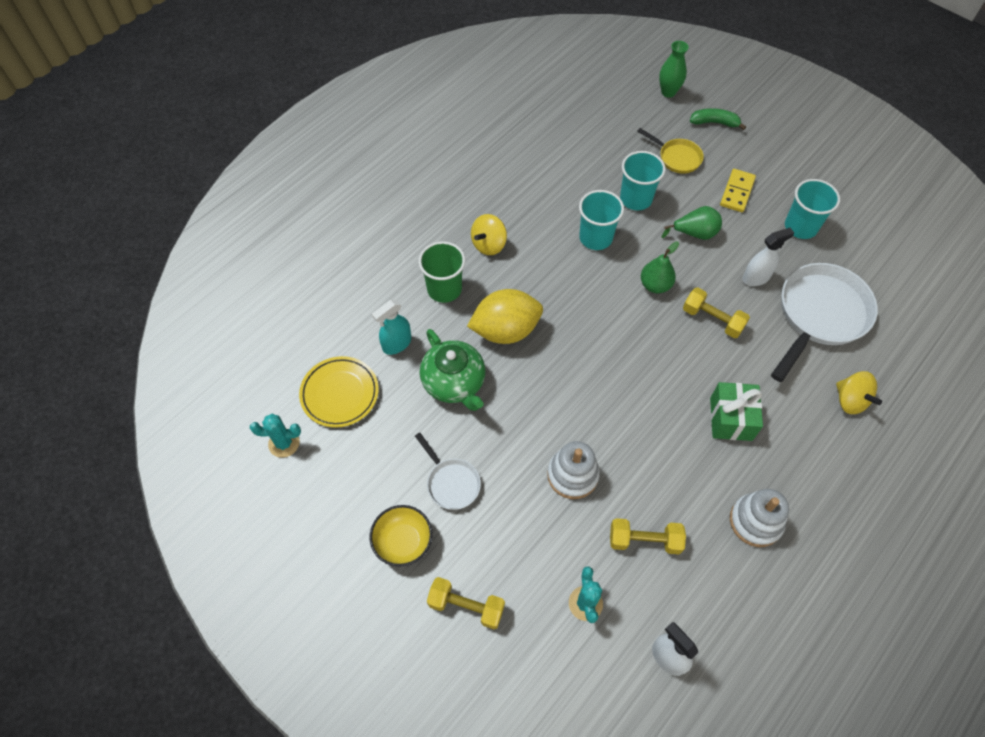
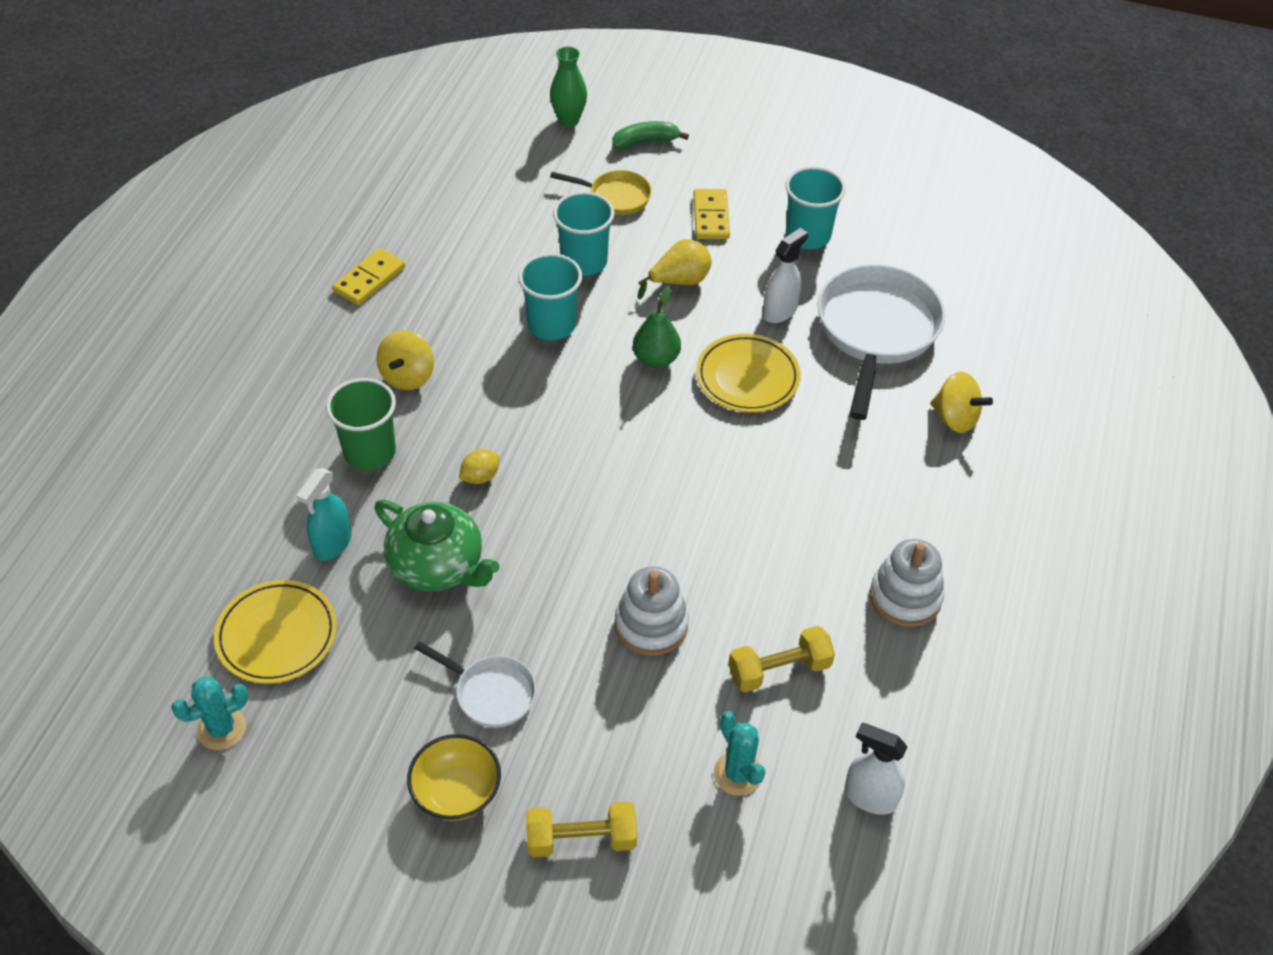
camera: 25 degrees left, 10 degrees down
(492, 169) = (369, 279): none -> yellow domino
(505, 330) = (480, 477): yellow lemon -> yellow lemon, size x0.43
(694, 233) = (679, 282): green pear -> yellow pear
(712, 319) = (747, 377): yellow dumbbell -> yellow plate
(731, 419) = (822, 488): green gift -> none

